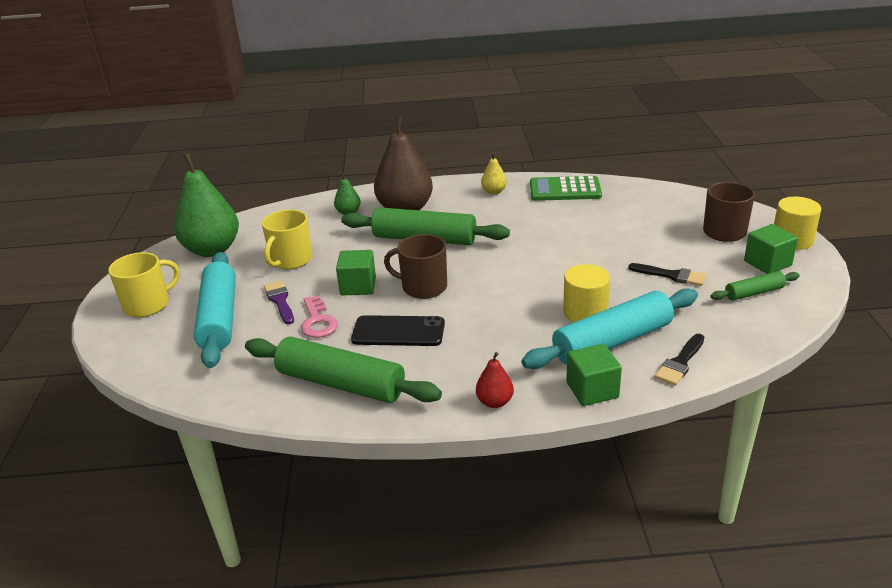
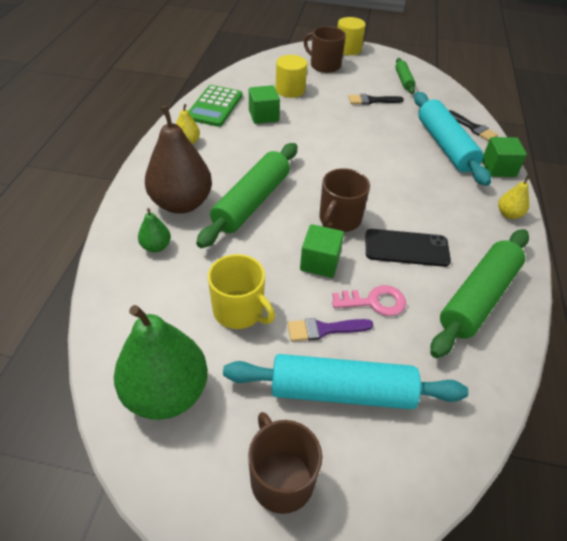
camera: 80 degrees left, 15 degrees up
(148, 304) = (281, 478): yellow mug -> brown mug
(398, 331) = (406, 248): black phone -> black phone turned 75 degrees clockwise
(494, 402) = (508, 214): red pear -> yellow pear
(585, 312) = (406, 147): yellow cylinder -> yellow cylinder (290, 90)
(671, 275) = (372, 100): black brush -> black brush turned 135 degrees counterclockwise
(767, 263) = (371, 65): green cube -> green cube (263, 116)

